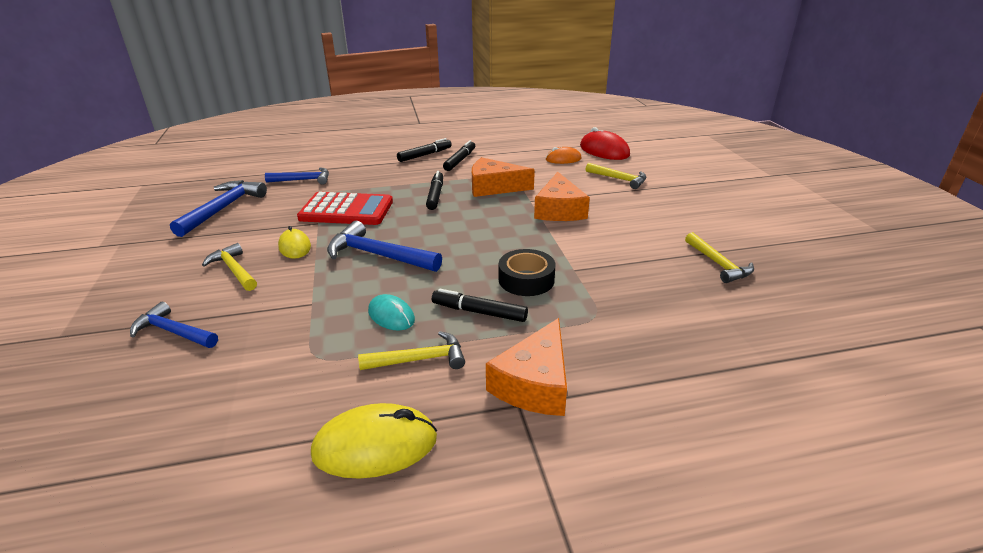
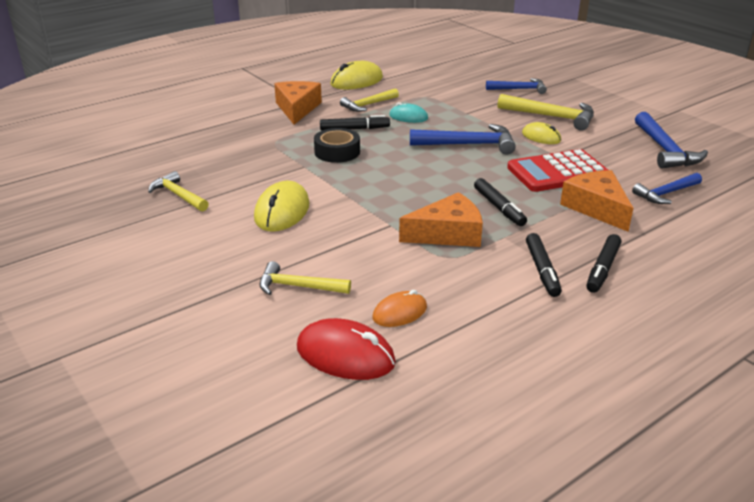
camera: 155 degrees right, 0 degrees up
(234, 270) = (551, 117): yellow hammer -> yellow hammer, size x1.52
(559, 210) = (350, 219): orange cheese -> orange cheese (596, 208)
(614, 227) = (282, 211): none -> yellow mouse

